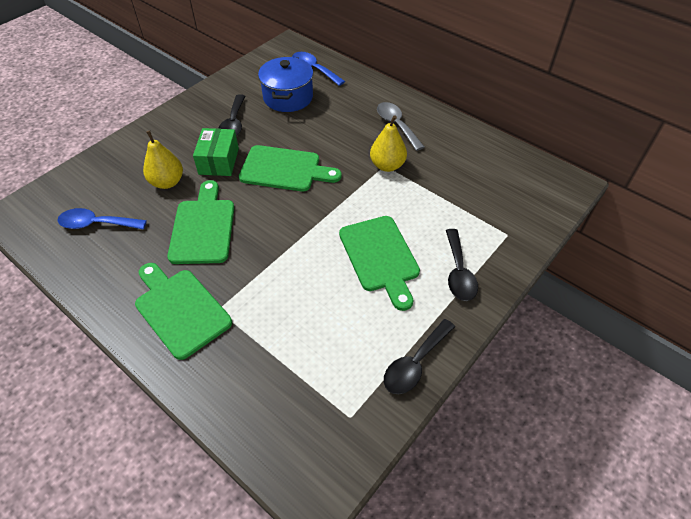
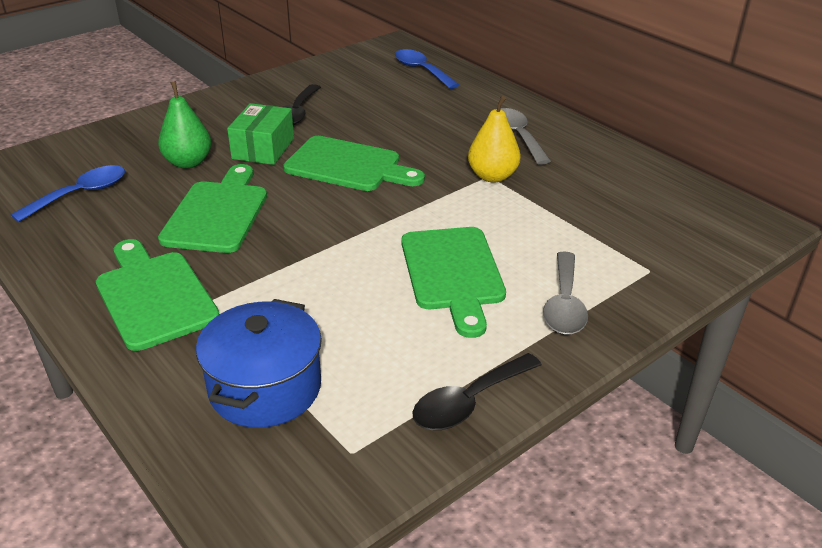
camera: 10 degrees right, 15 degrees down
(96, 224) = (81, 194): blue spoon -> blue spoon turned 120 degrees clockwise
(167, 182) = (188, 162): yellow pear -> green pear
(288, 97) = (377, 94): blue pot -> blue pot (265, 388)
(458, 272) = (564, 304): black spoon -> grey spoon

